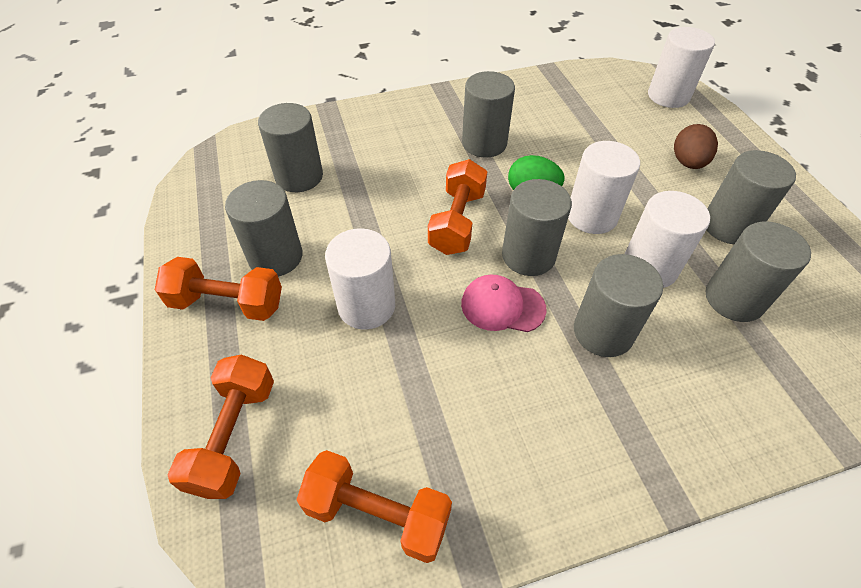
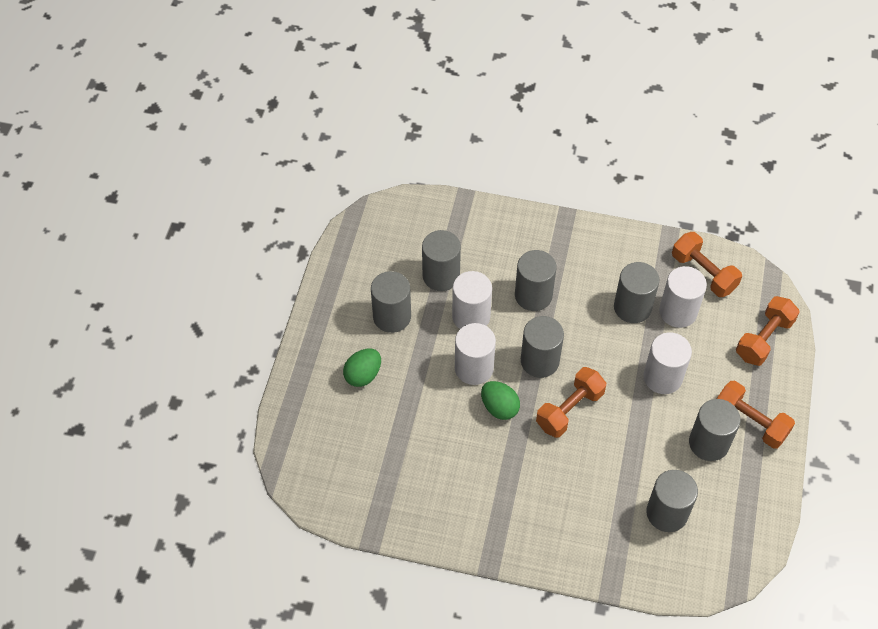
camera: 150 degrees left, 5 degrees up
(484, 143) = (500, 473): grey cylinder -> grey cylinder (632, 307)
(502, 306) = (580, 337): pink cap -> none
(668, 96) = (303, 446): white cylinder -> white cylinder (678, 312)
(688, 163) = (363, 375): brown egg -> green egg

